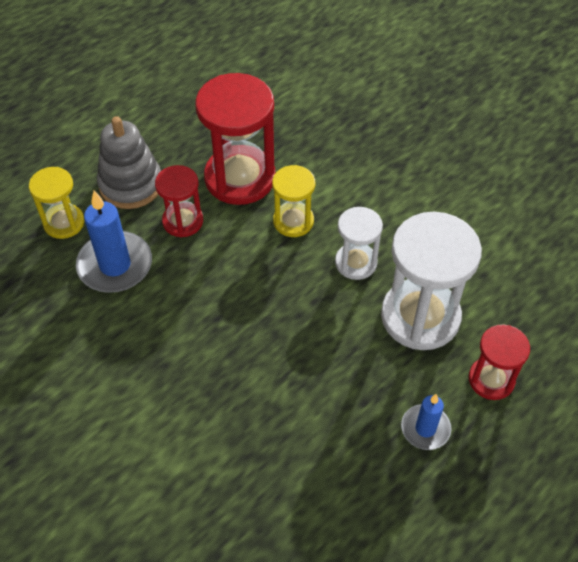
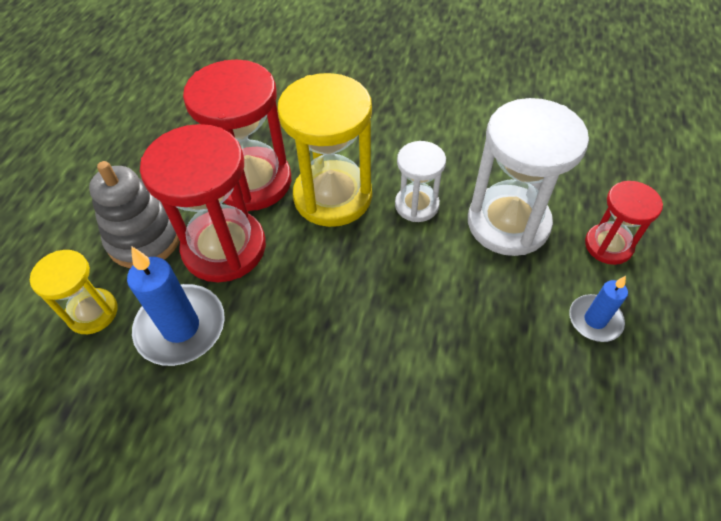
camera: 30 degrees left, 0 degrees up
(183, 221) = (224, 248): red hourglass -> red hourglass, size x1.80
(293, 221) = (332, 196): yellow hourglass -> yellow hourglass, size x1.80

